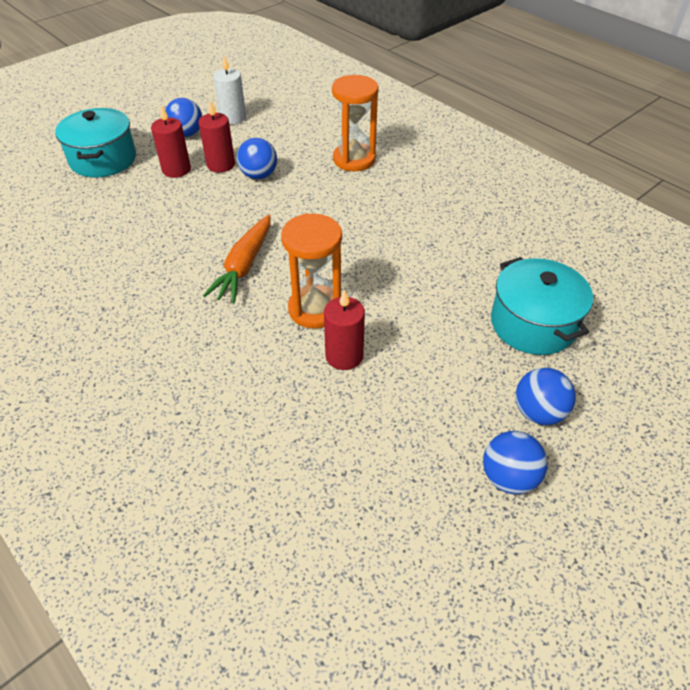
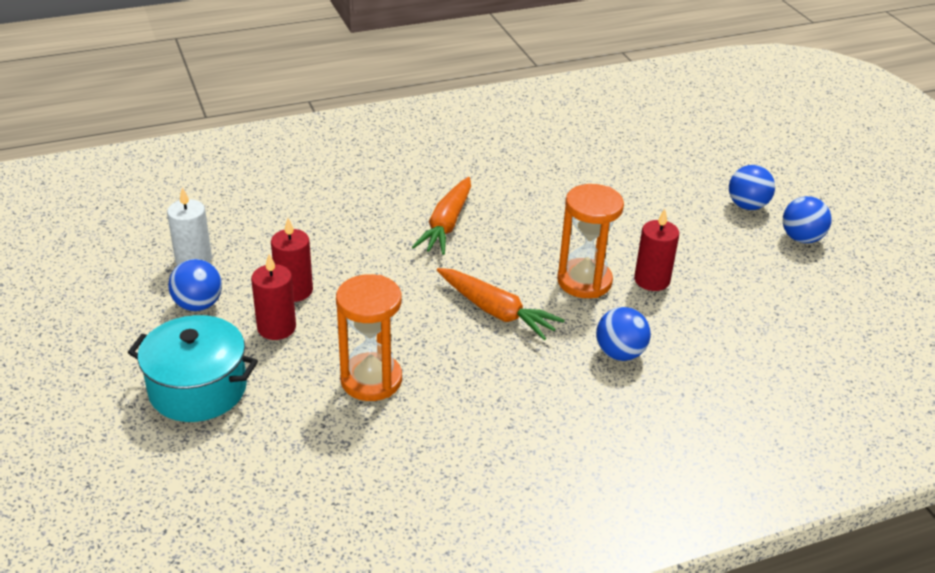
camera: 70 degrees left, 10 degrees down
(259, 175) = (339, 267): blue ball -> blue ball (620, 353)
(347, 210) = (446, 224): none -> orange carrot
(354, 159) = (359, 197): orange hourglass -> orange hourglass (371, 380)
(533, 324) = (656, 176): turquoise pot -> none

